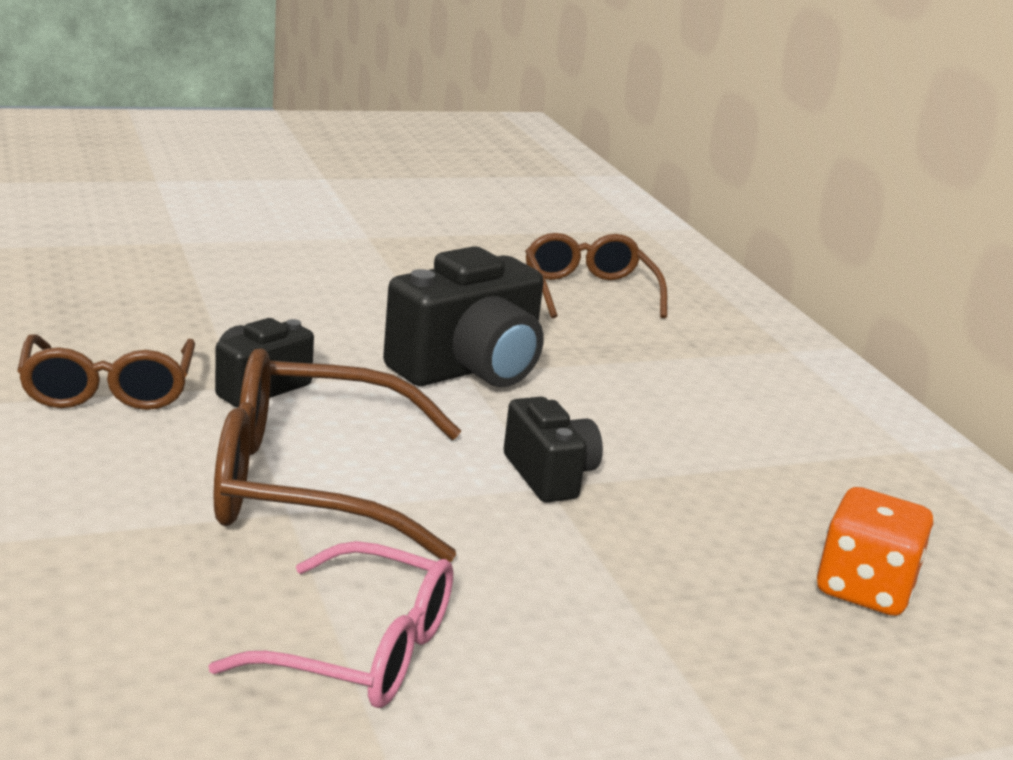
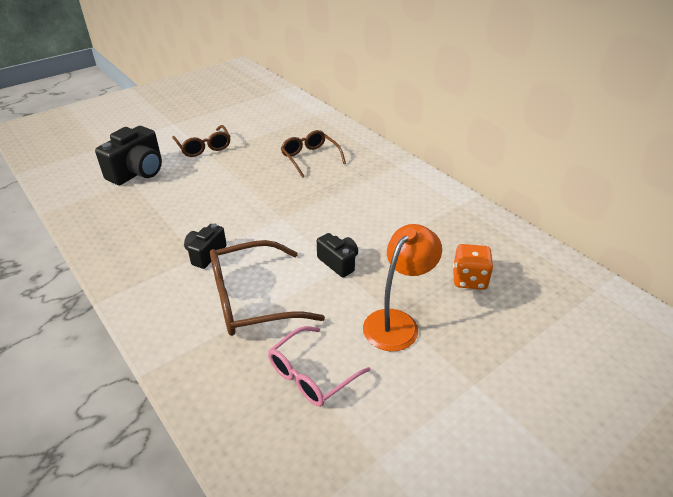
camera: 15 degrees left, 15 degrees up
(108, 390) = (146, 277): brown glasses -> brown glasses (204, 147)
(361, 650) = (311, 375): pink glasses -> pink glasses turned 135 degrees clockwise
(469, 369) = (283, 216): black camera -> black camera (138, 172)
(631, 616) = (397, 322): none -> orange lamp

